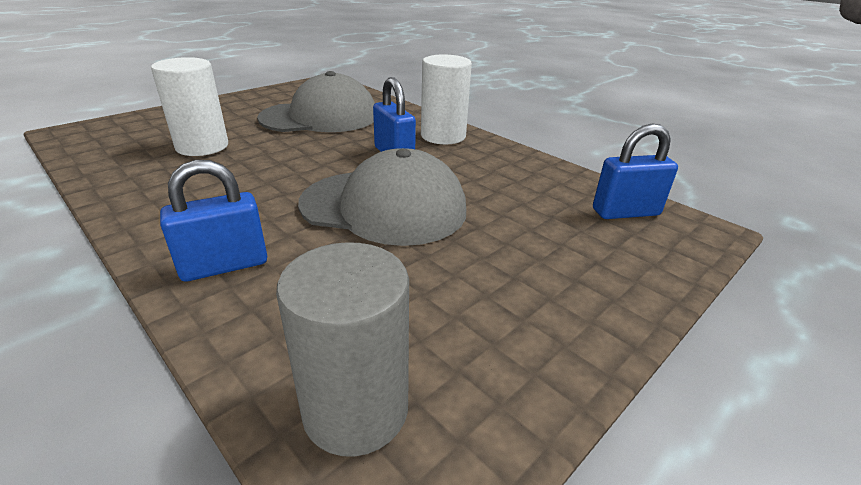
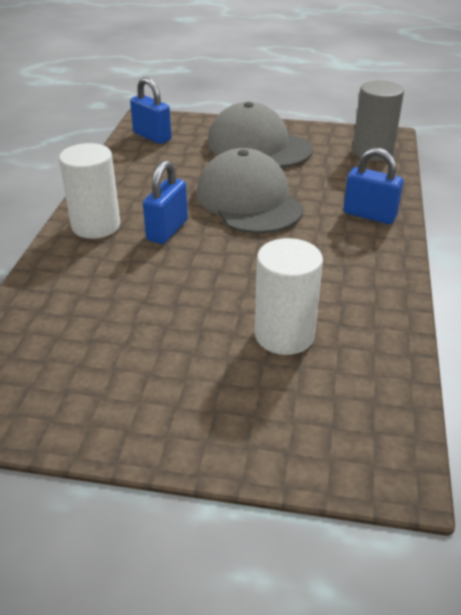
camera: 125 degrees left, 5 degrees up
(320, 117) = (123, 317): grey cap -> grey cap (258, 146)

